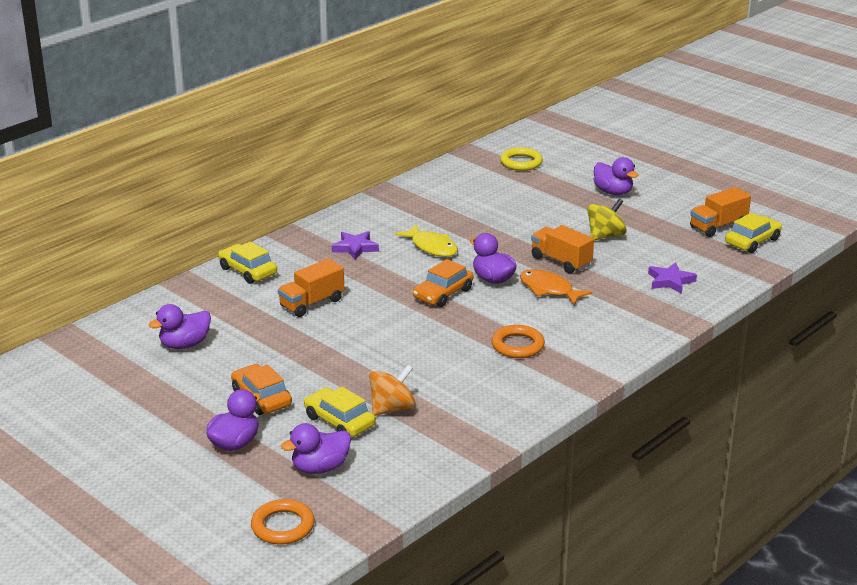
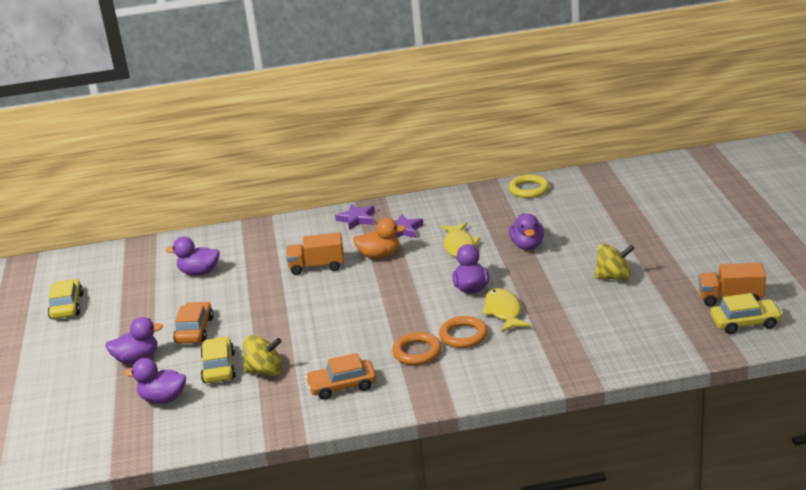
camera: 40 degrees right, 0 degrees up
(248, 271) = (307, 227): yellow car -> yellow car (67, 306)
(283, 526) = (88, 433): orange ring -> orange ring (463, 335)
(363, 276) = (379, 255): none -> orange duck
(392, 408) = (264, 371): orange spinning top -> yellow spinning top
(443, 293) = (418, 288): orange car -> orange car (342, 386)
(521, 162) = (627, 189): yellow ring -> yellow ring (529, 189)
(549, 289) = (503, 311): orange fish -> yellow fish
(561, 261) = (545, 289): orange truck -> none
(613, 192) = (673, 238): purple duck -> purple duck (527, 245)
(670, 281) = (616, 337): purple star -> purple star (356, 219)

